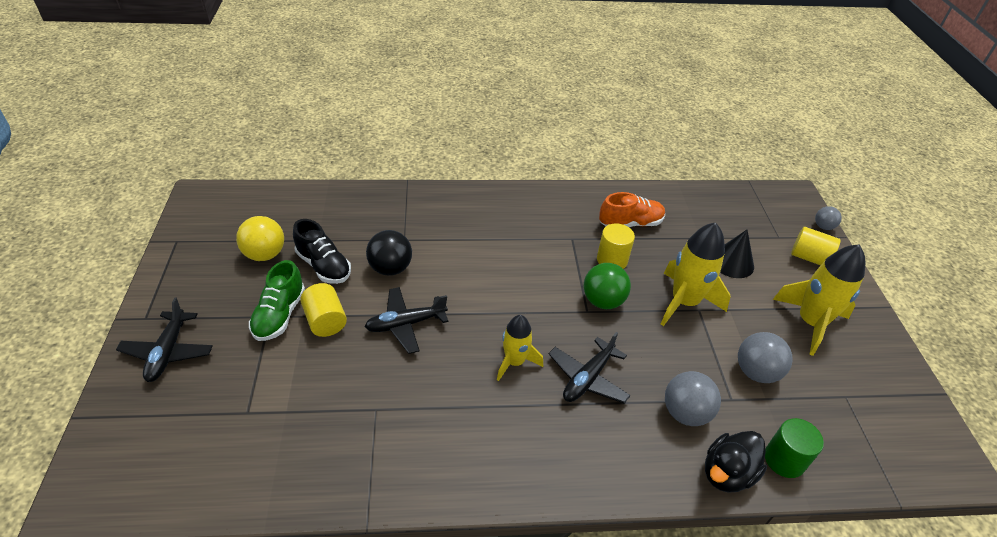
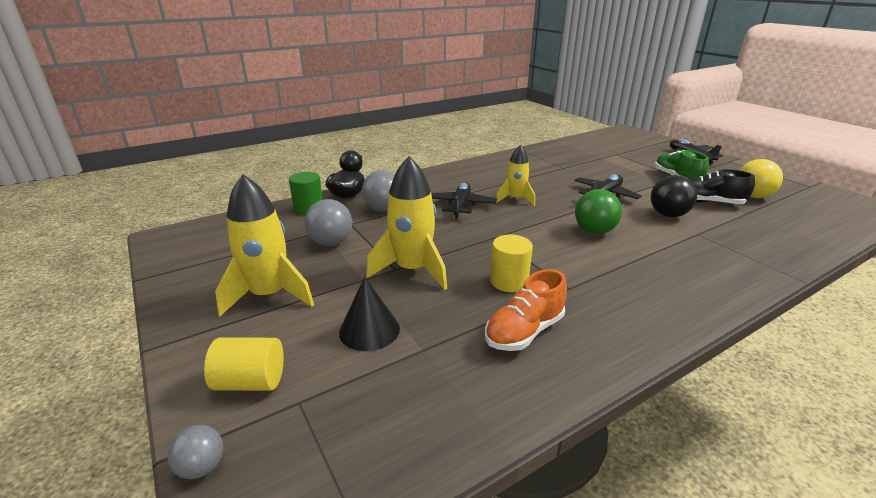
camera: 155 degrees right, 15 degrees down
(325, 321) = (649, 183): yellow cylinder -> none
(603, 301) = (487, 247): green ball -> green ball (594, 231)

